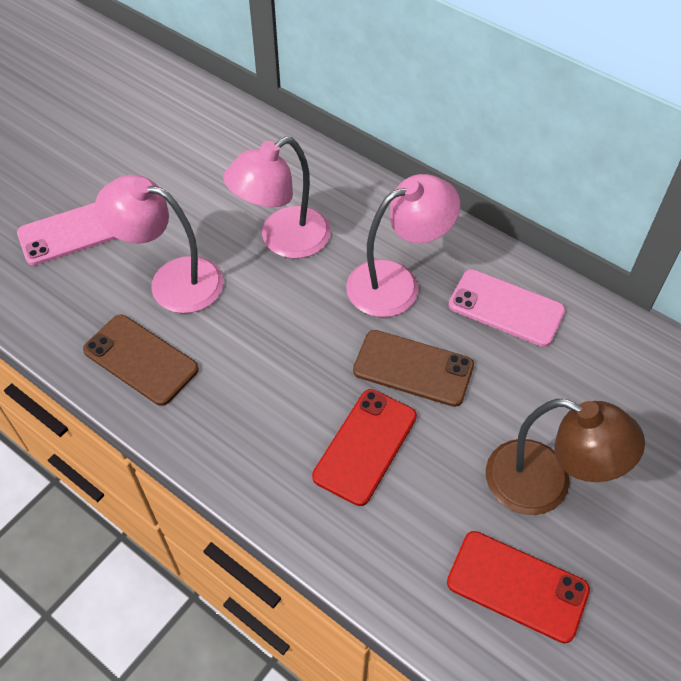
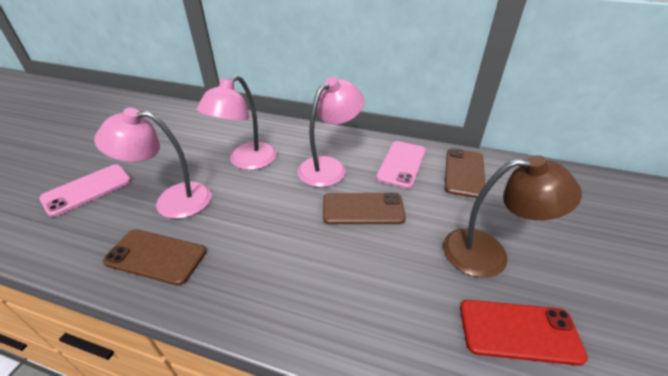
camera: 20 degrees left, 15 degrees down
(365, 446) = (354, 266): red phone -> none
(506, 308) = (401, 164): pink phone -> pink phone turned 75 degrees counterclockwise
(593, 351) = (464, 173): none -> brown phone

